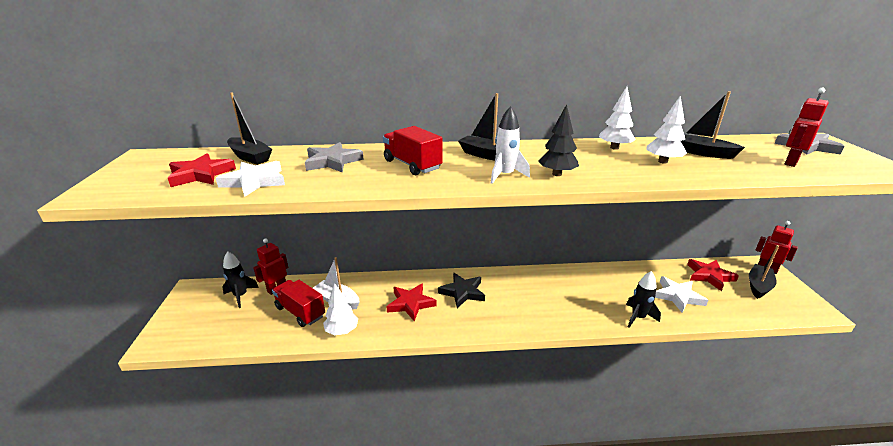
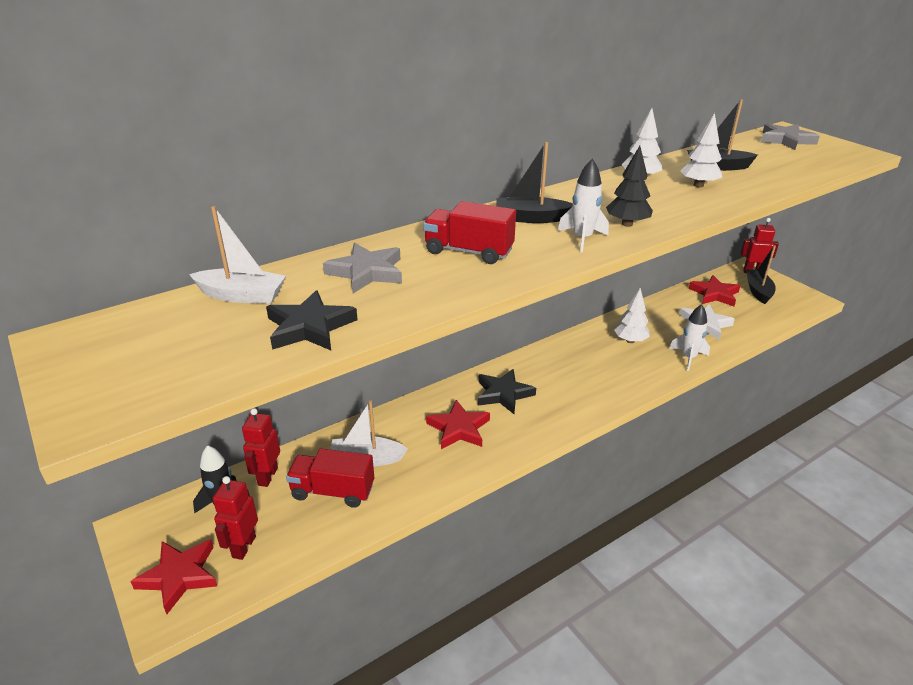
camera: 30 degrees left, 5 degrees up
(201, 174) = (214, 340): red star -> red star (179, 576)
(250, 157) = (242, 295): black boat -> white boat
(254, 181) = (309, 327): white star -> black star
(342, 331) = (409, 491): white tree -> white tree (630, 340)
(638, 317) = (688, 358): black rocket -> white rocket
(790, 162) = (792, 162): red robot -> red robot (243, 546)

